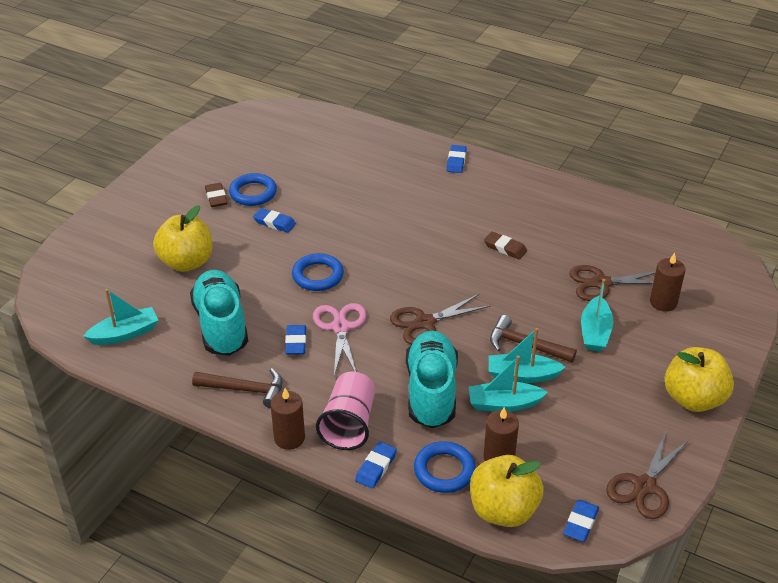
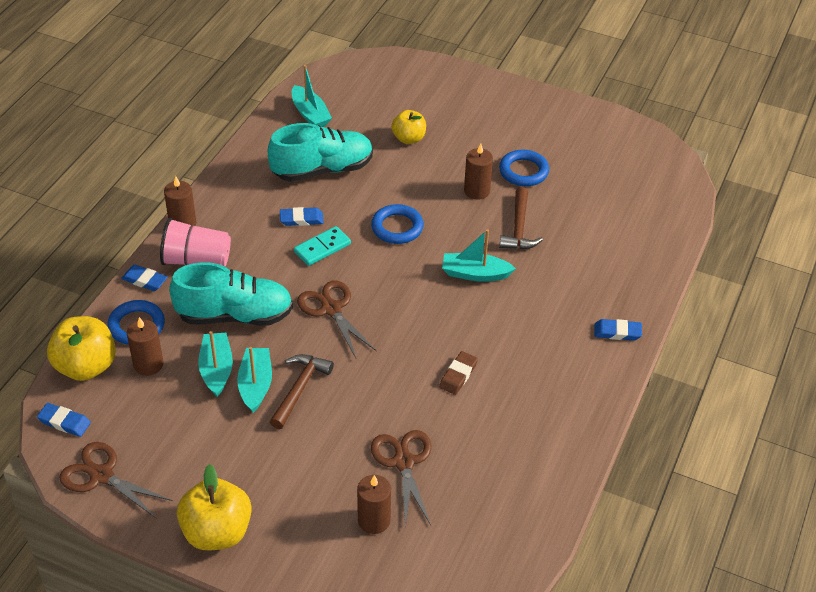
camera: 85 degrees right, 5 degrees up
(186, 262) = (409, 138): yellow apple -> yellow apple, size x0.63
(216, 197) = (511, 147): brown eraser -> none
(245, 390) = (241, 192): brown hammer -> brown hammer (519, 228)
(274, 223) = (477, 191): blue eraser -> brown candle
(340, 327) = (322, 248): pink scissors -> turquoise domino
(595, 332) = (321, 450): turquoise boat -> turquoise boat (475, 274)

